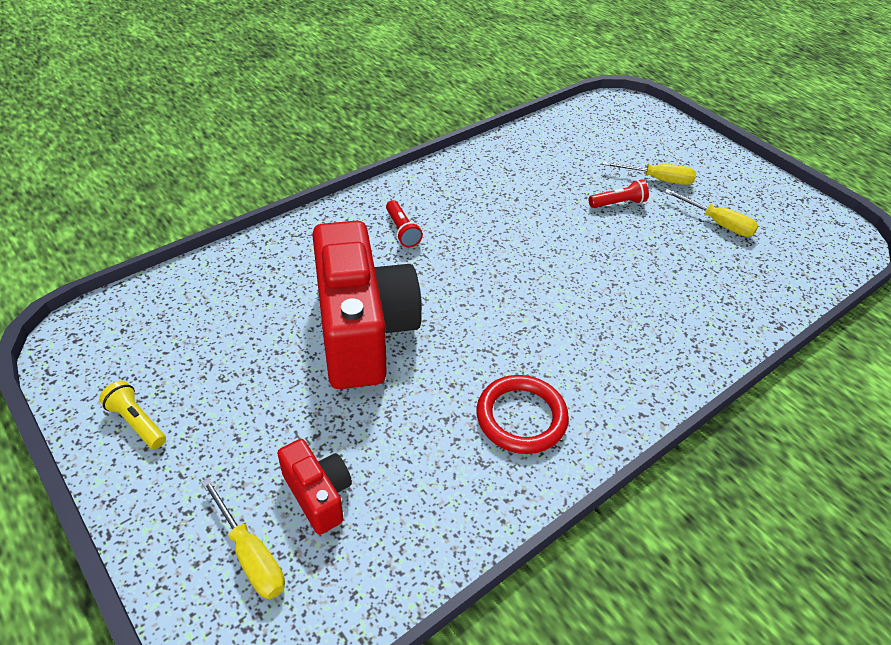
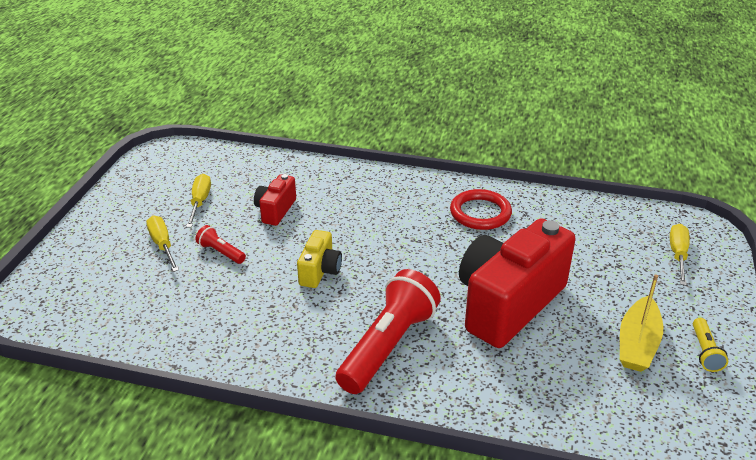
camera: 125 degrees left, 10 degrees down
(210, 380) = (637, 344): none -> yellow boat
(318, 494) = (622, 253): red camera -> red camera (275, 210)
(402, 231) = (388, 346): red flashlight -> red flashlight, size x2.21
(535, 243) = (320, 271): none -> yellow camera

